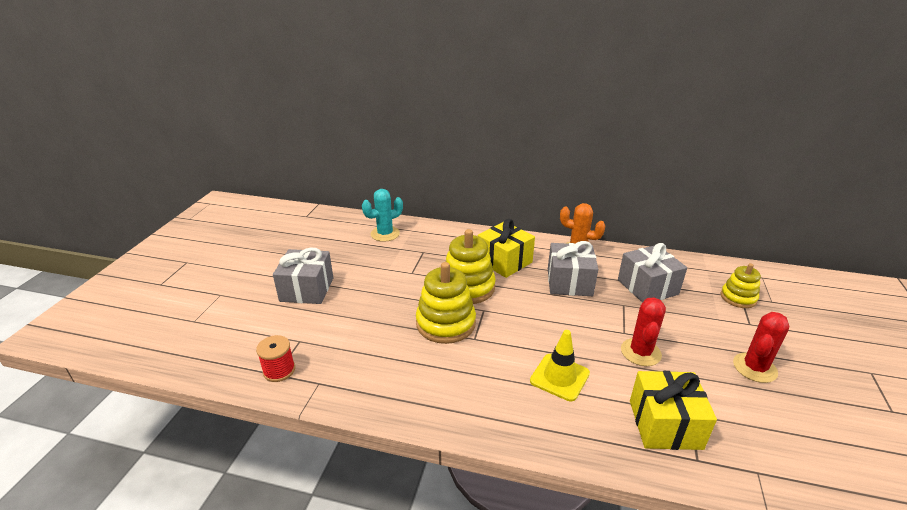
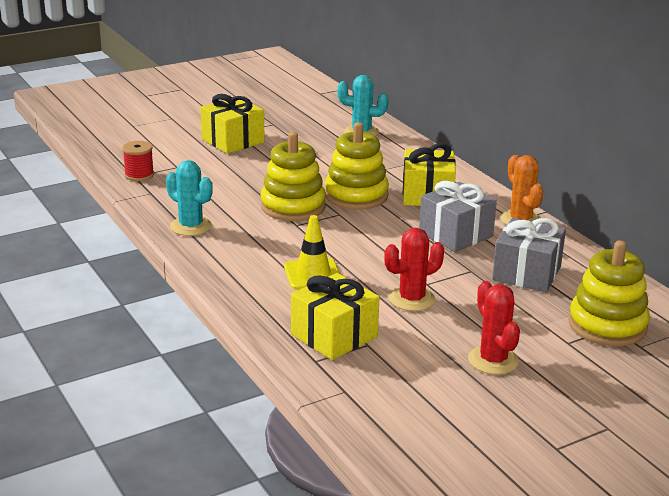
camera: 45 degrees right, 5 degrees down
(307, 289) = (233, 141): grey gift -> yellow gift
(406, 395) = (191, 226): none -> turquoise cactus
(738, 298) = (607, 325): yellow stacking toy -> yellow stacking toy, size x1.66
(754, 368) = (493, 360): red cactus -> red cactus turned 75 degrees clockwise

